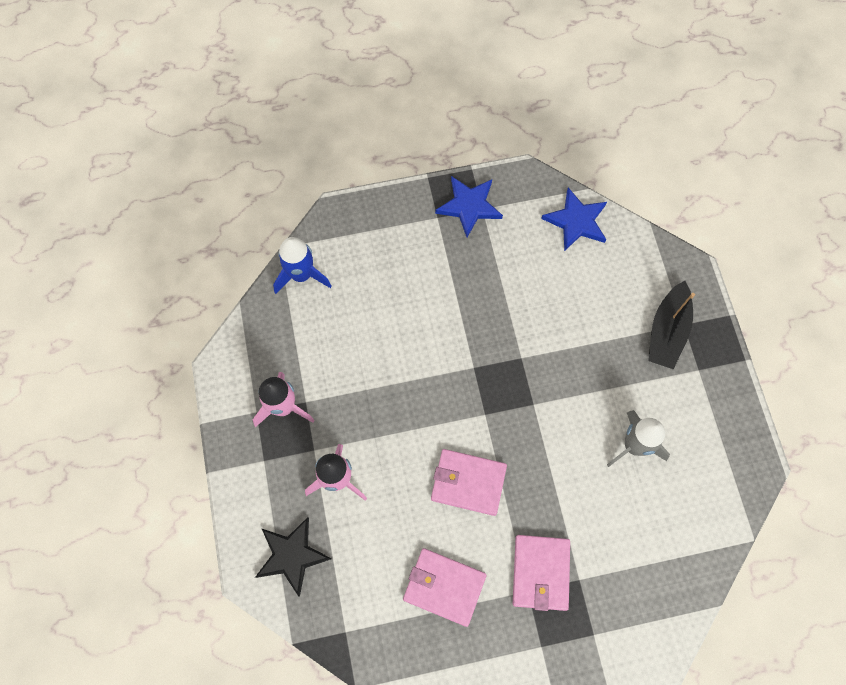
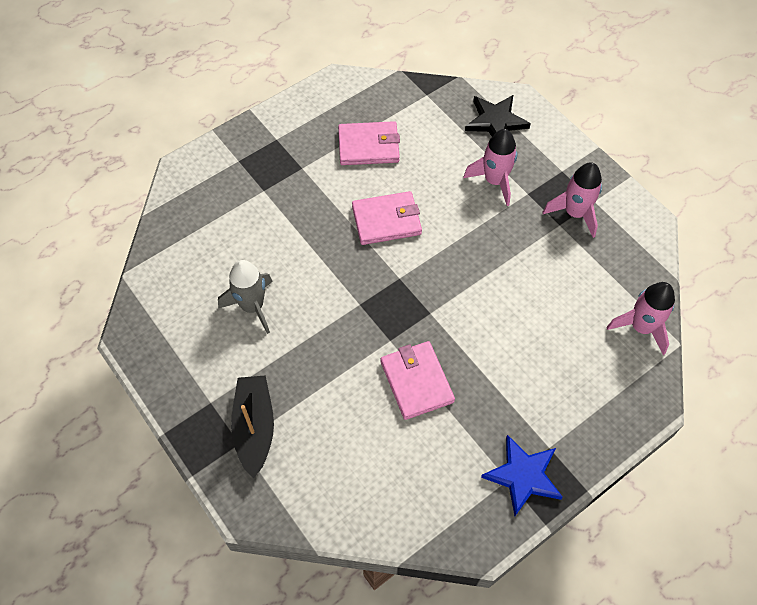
camera: 155 degrees right, 10 degrees down
(302, 275) = (641, 327): blue rocket -> pink rocket
(540, 573) = (297, 183): pink wallet -> pink wallet (416, 381)
(576, 221) = (398, 511): blue star -> none

